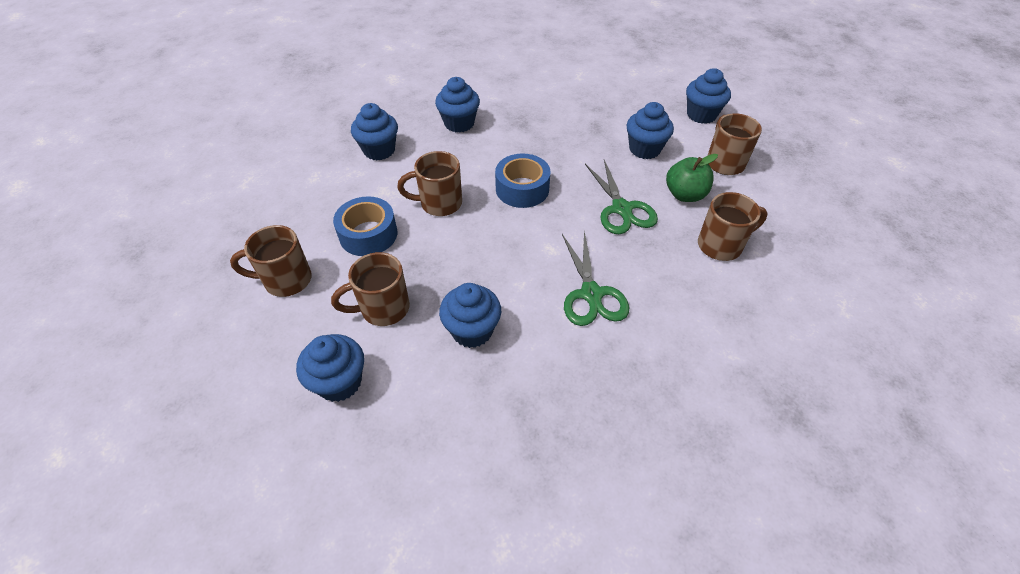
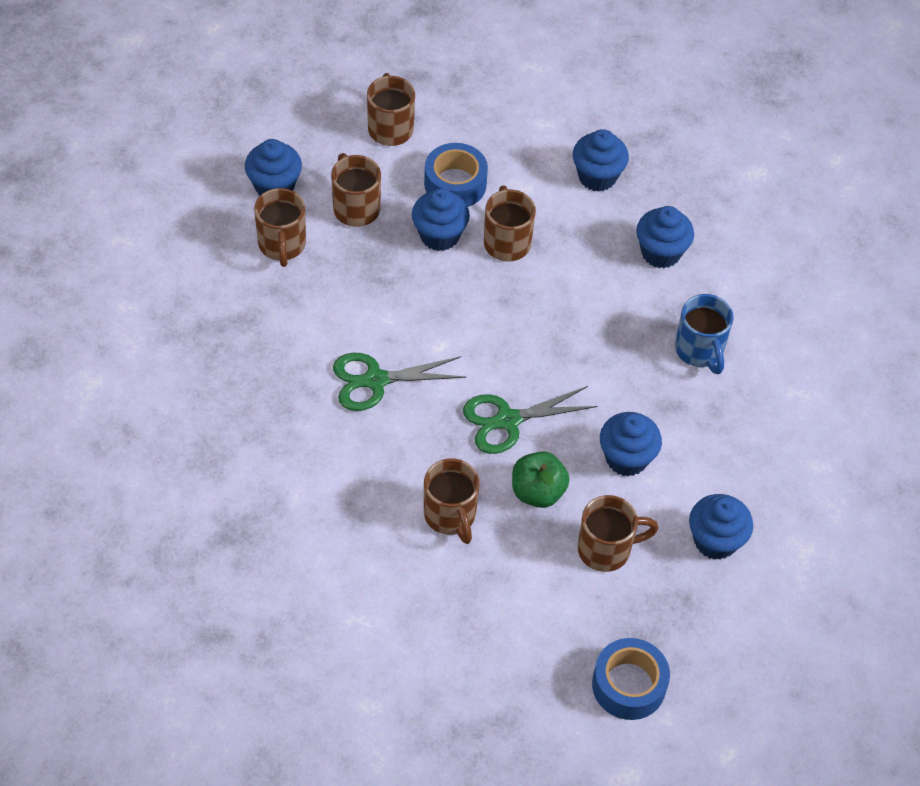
camera: 85 degrees right, 5 degrees up
(423, 373) = (282, 245): none -> brown mug
(472, 330) = (329, 279): blue cupcake -> blue cupcake (439, 235)
(522, 189) = (537, 321): blue tape -> blue tape (628, 685)
(547, 111) = (699, 351): none -> blue mug

